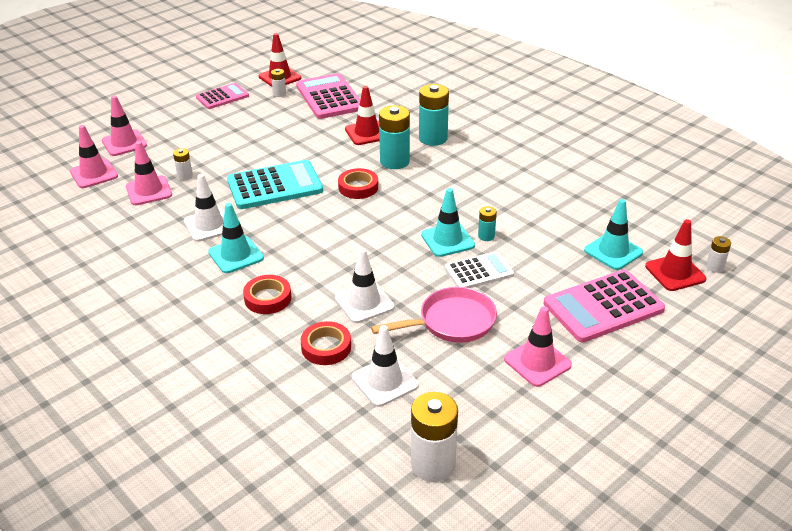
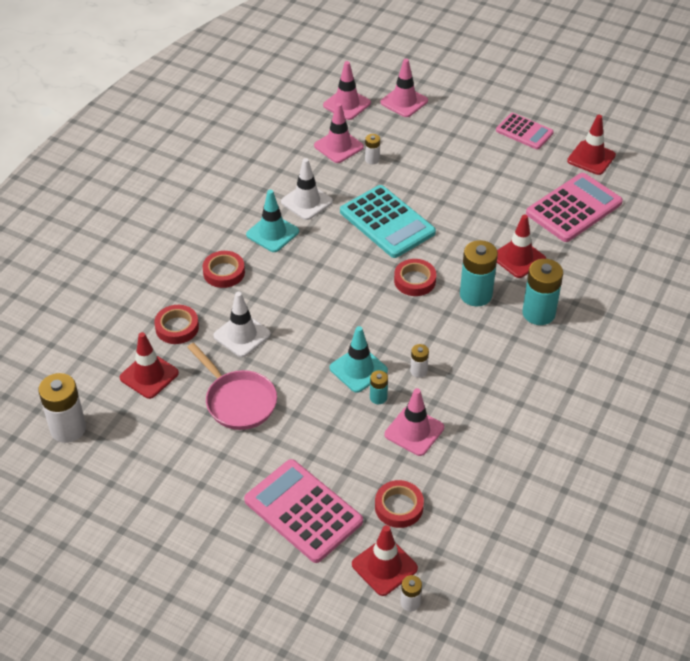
camera: 70 degrees right, 10 degrees up
(279, 94) = (556, 169): white battery -> white battery (418, 371)
(385, 381) = (149, 375): white traffic cone -> red traffic cone
(479, 271) = (319, 404): white calculator -> none
(537, 362) = (206, 473): pink traffic cone -> pink traffic cone (414, 431)
(613, 251) = (399, 507): turquoise traffic cone -> red tape

